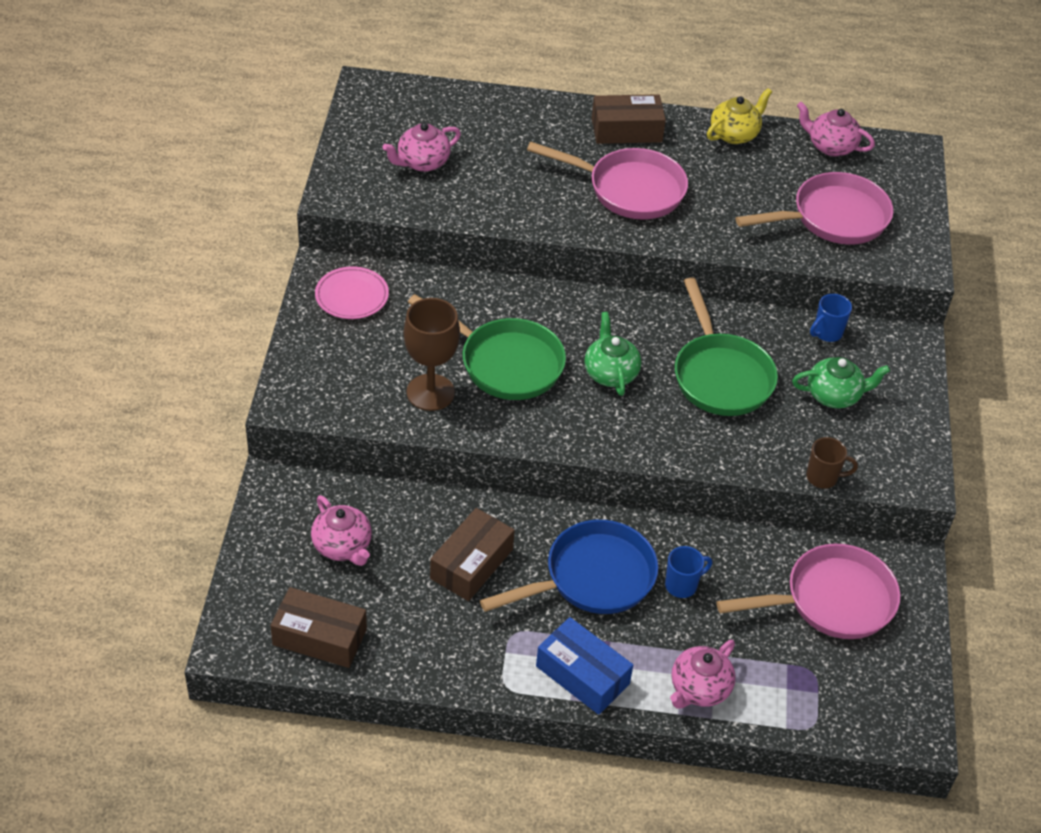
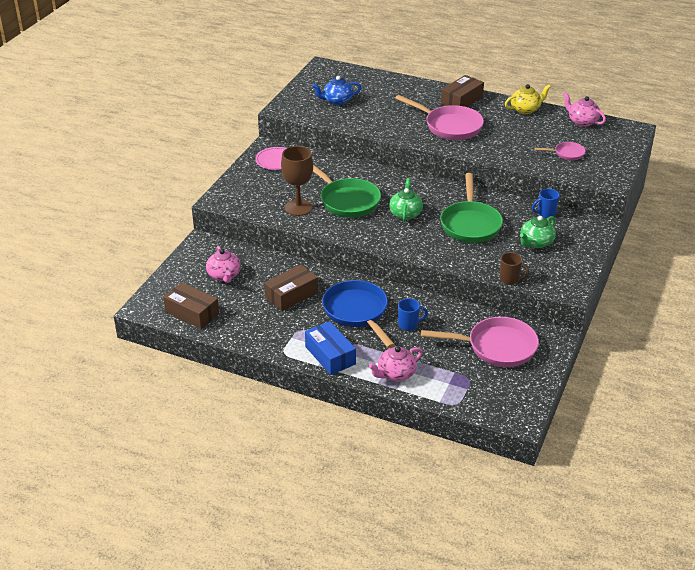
camera: 20 degrees right, 10 degrees down
(422, 162) = (337, 101): pink teapot -> blue teapot
(592, 578) = (357, 313): blue pan -> blue pan turned 105 degrees counterclockwise
(626, 130) = (461, 100): brown box -> brown box turned 60 degrees counterclockwise
(833, 218) = (567, 154): pink pan -> pink pan, size x0.50
(834, 395) = (536, 243): green teapot -> green teapot turned 120 degrees clockwise

